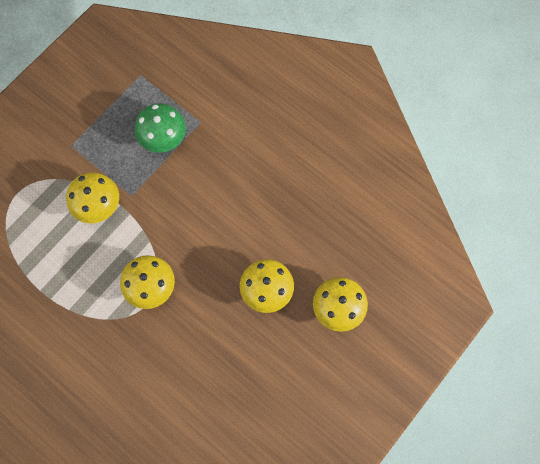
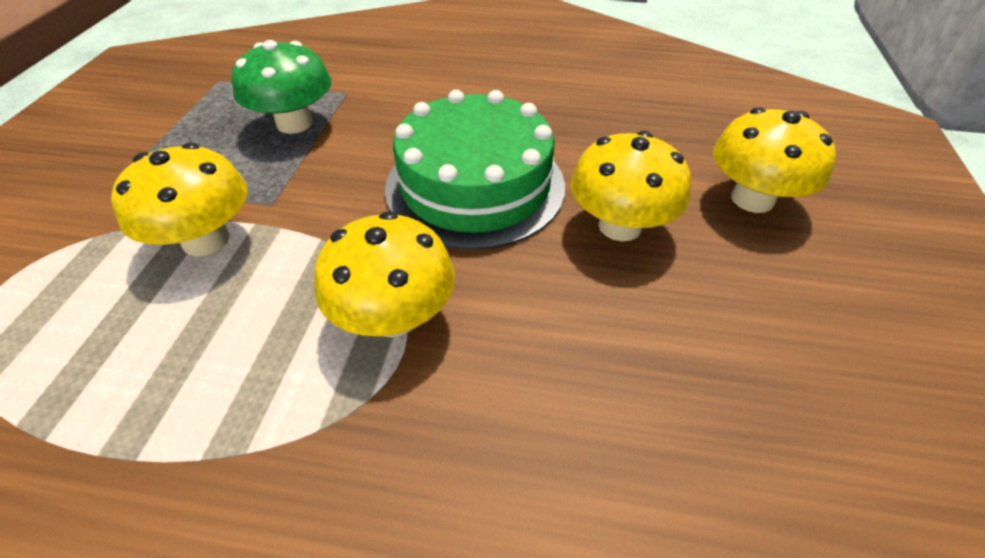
camera: 30 degrees left, 25 degrees down
(222, 231) = (475, 185): none -> green cake

